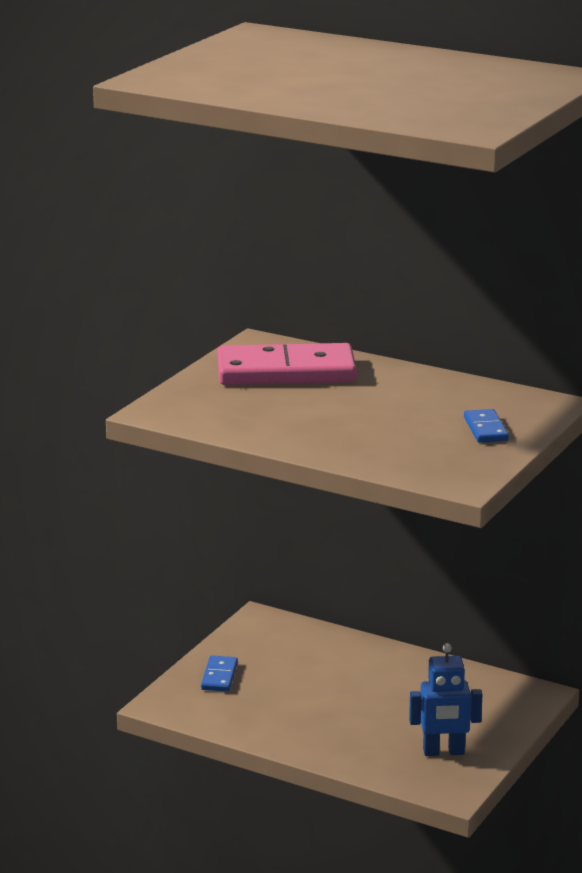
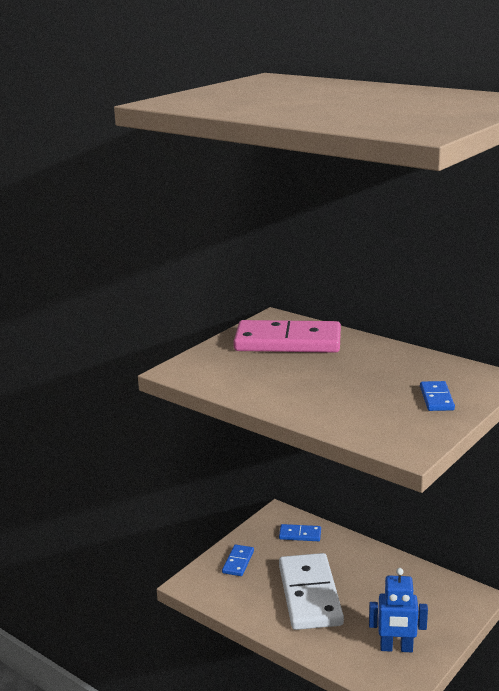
camera: 10 degrees right, 0 degrees up
(295, 641) = (300, 535): none -> blue domino
(323, 705) = (309, 595): none -> white domino

